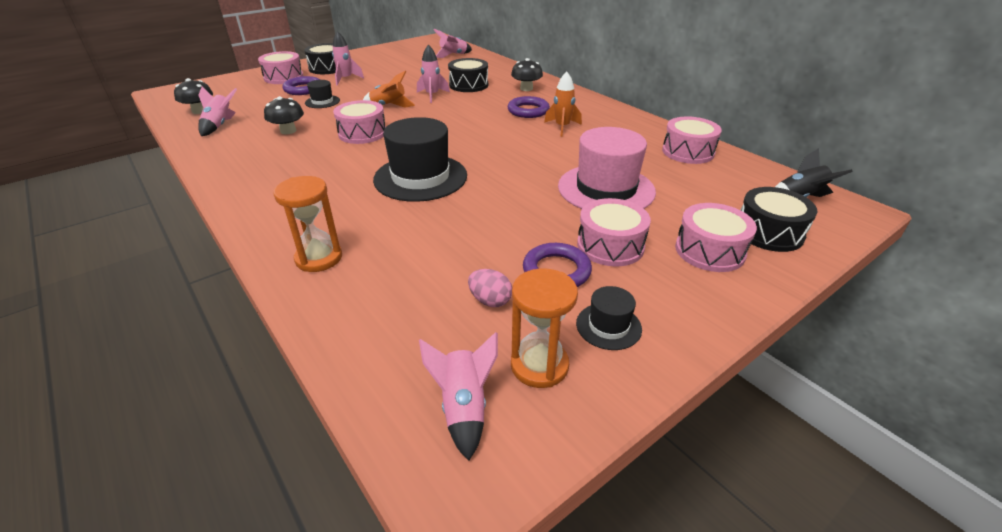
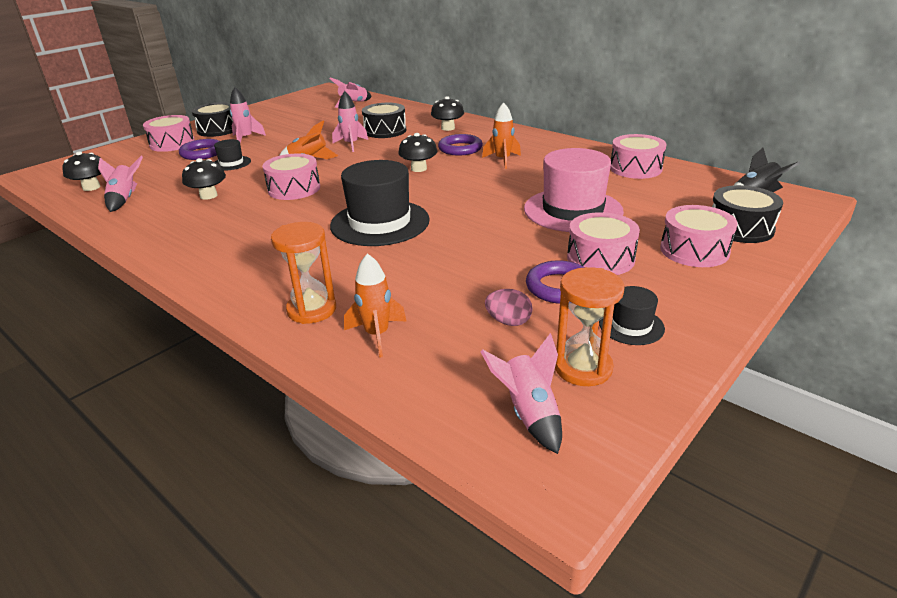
camera: 10 degrees left, 5 degrees down
(363, 294) = (377, 335): none -> orange rocket
(481, 127) = (419, 169): none -> black mushroom

